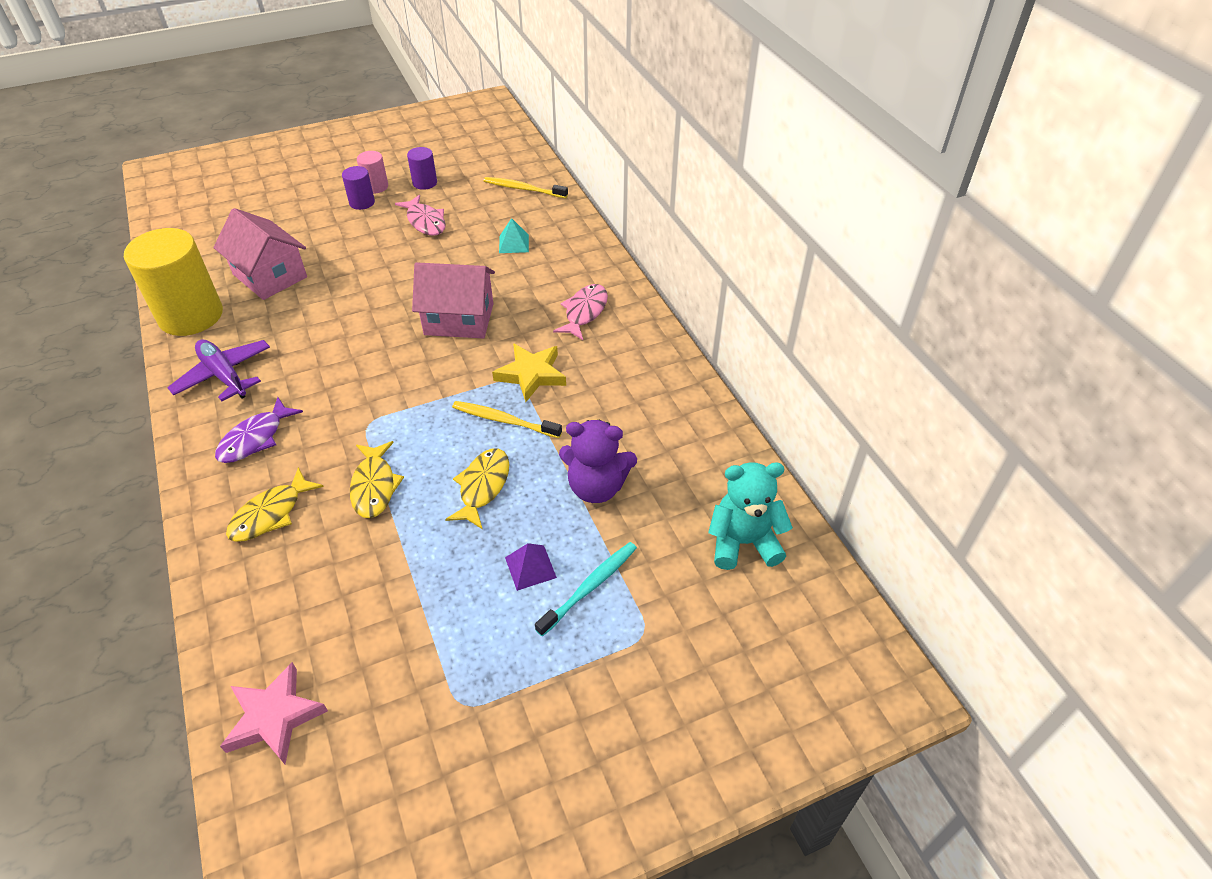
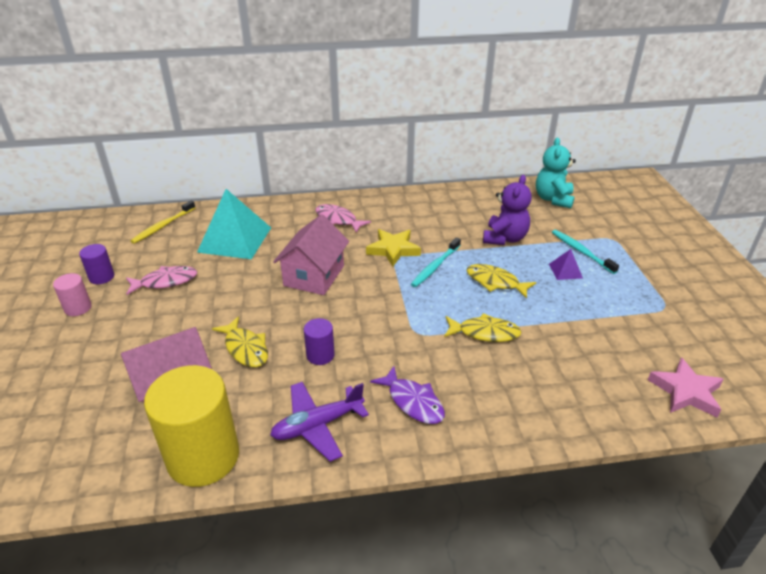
camera: 75 degrees left, 10 degrees down
(271, 514) = (503, 392): yellow fish -> yellow fish (245, 348)
(362, 202) = (98, 319): purple cylinder -> purple cylinder (320, 355)
(503, 420) = (435, 267): yellow toothbrush -> turquoise toothbrush
(513, 243) = (235, 239): turquoise pyramid -> turquoise pyramid, size x2.28

